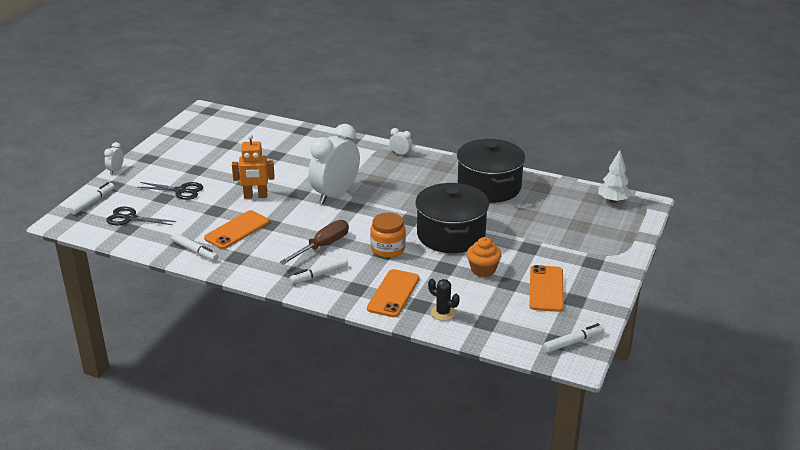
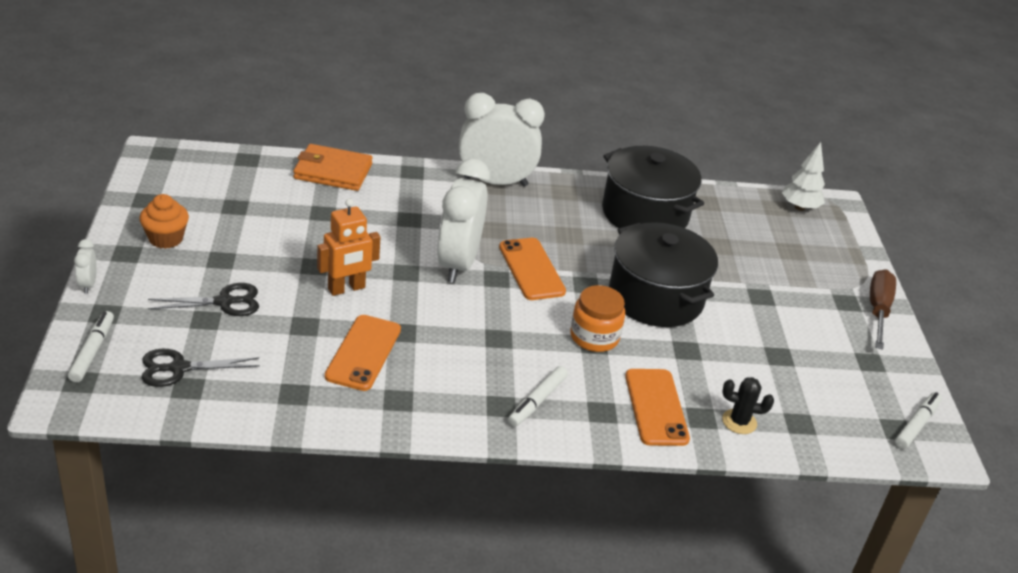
camera: 30 degrees left, 5 degrees up
(194, 251) = (326, 404): white marker -> none
(300, 134) = (333, 171): none -> orange wallet
(322, 246) = (505, 352): brown screwdriver -> brown screwdriver (878, 310)
(400, 154) = (495, 182): white clock -> white clock, size x2.44
(483, 270) = (734, 342): orange cupcake -> orange cupcake (166, 238)
(546, 289) = (827, 353): orange phone -> orange phone (531, 269)

